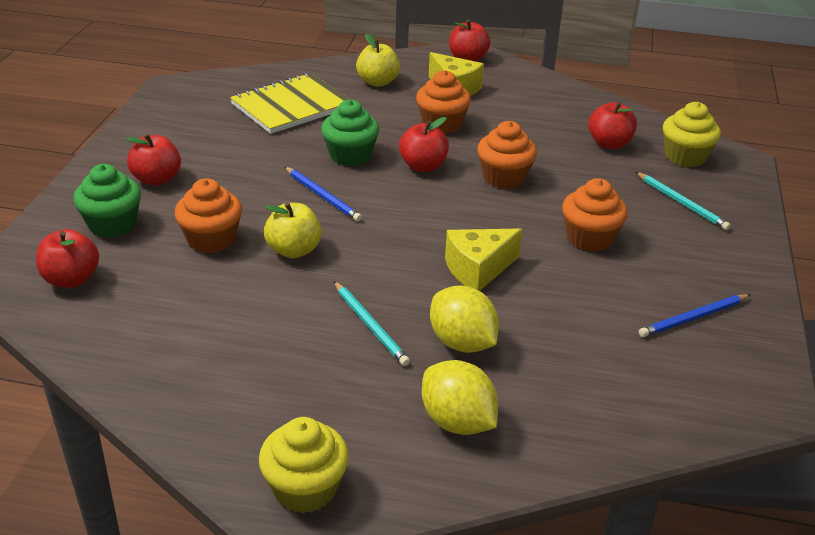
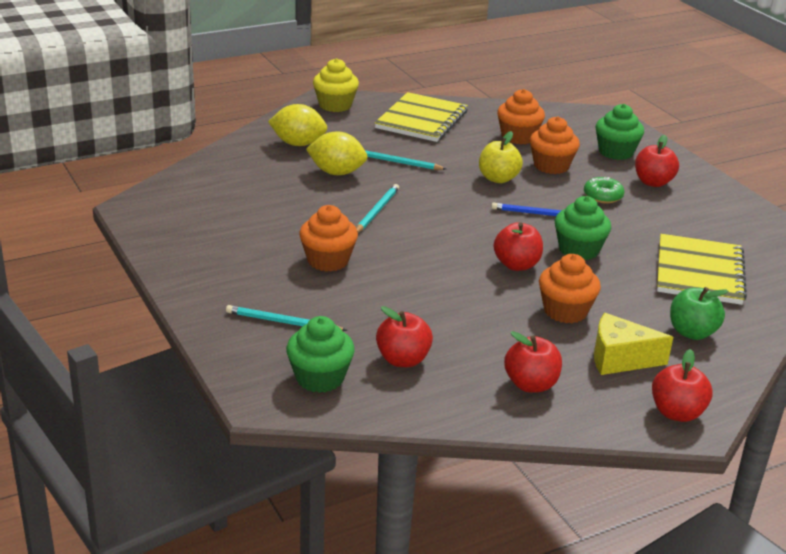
camera: 140 degrees right, 5 degrees down
(71, 279) = (575, 125): red apple -> red apple (531, 384)
(231, 385) = (421, 120): none -> yellow notebook
(232, 187) = (603, 196): none -> green donut
(377, 82) = (692, 332): yellow apple -> green apple
(478, 269) = (377, 211): yellow cheese -> turquoise pencil
(504, 177) = (446, 282): orange cupcake -> orange cupcake (518, 137)
(685, 157) = (320, 378): yellow cupcake -> green cupcake
(693, 318) = (210, 235): blue pencil -> none

